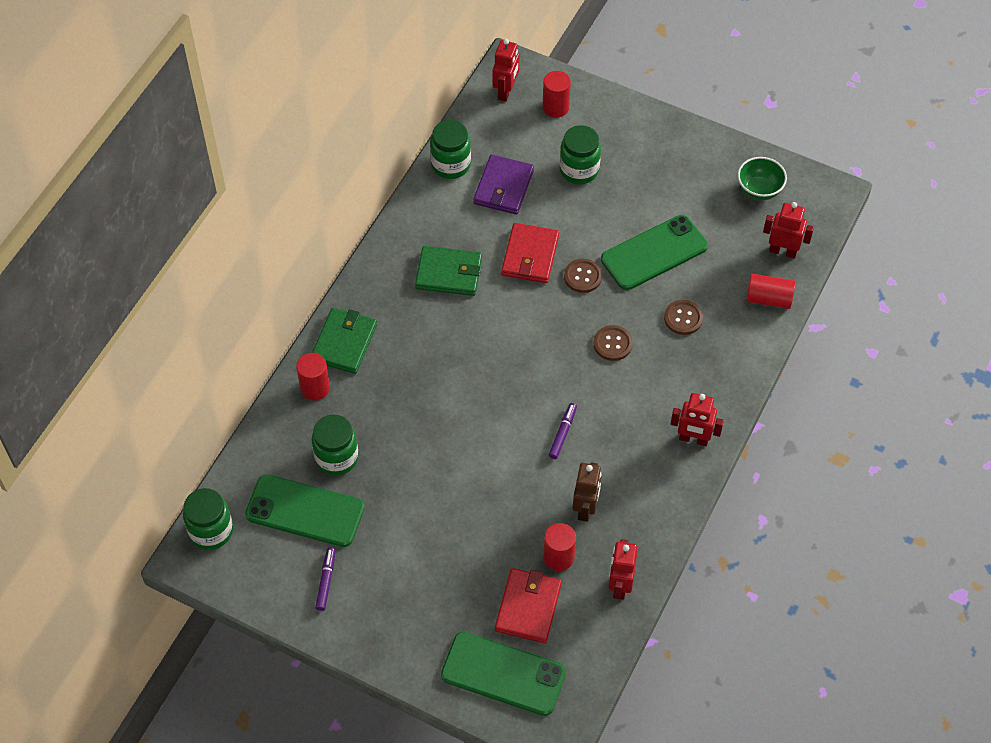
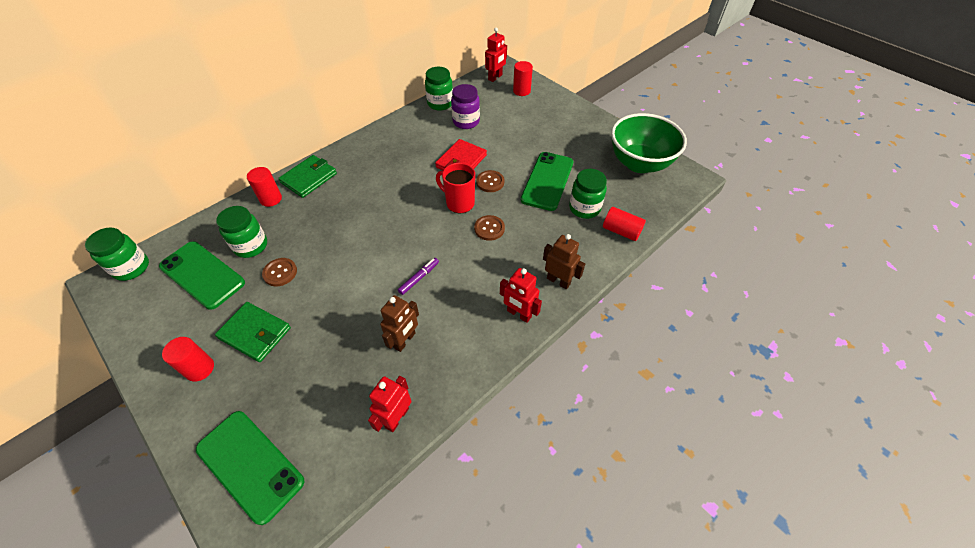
camera: 20 degrees right, 5 degrees down
(326, 581) = (176, 330): purple marker -> none
(449, 273) = (402, 157): green wallet -> green wallet (255, 333)
(503, 187) = (466, 122): purple wallet -> purple jar
(528, 607) = (309, 409): red wallet -> none
(558, 557) = (360, 374): red cylinder -> red cylinder (200, 368)
(559, 319) = (459, 203): none -> red mug
(579, 170) = (519, 124): green jar -> green jar (584, 208)
(654, 253) = (547, 181): green phone -> green phone turned 60 degrees counterclockwise
(683, 318) = (550, 226): brown button -> brown button (280, 273)
(721, 386) = (558, 281): none -> brown robot
(759, 190) = (639, 163): green bowl -> green bowl, size x1.96
(783, 251) = (643, 204): red robot -> none

